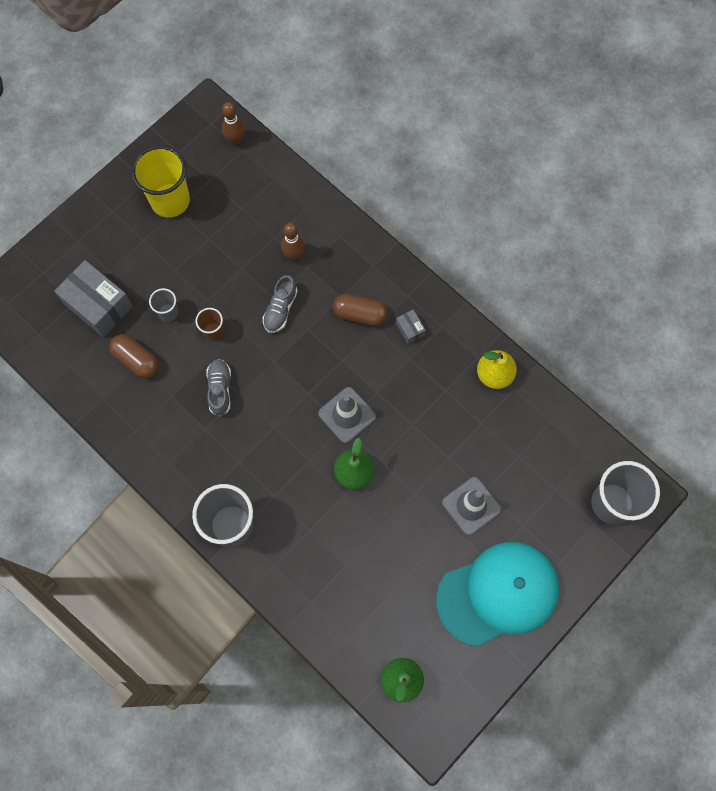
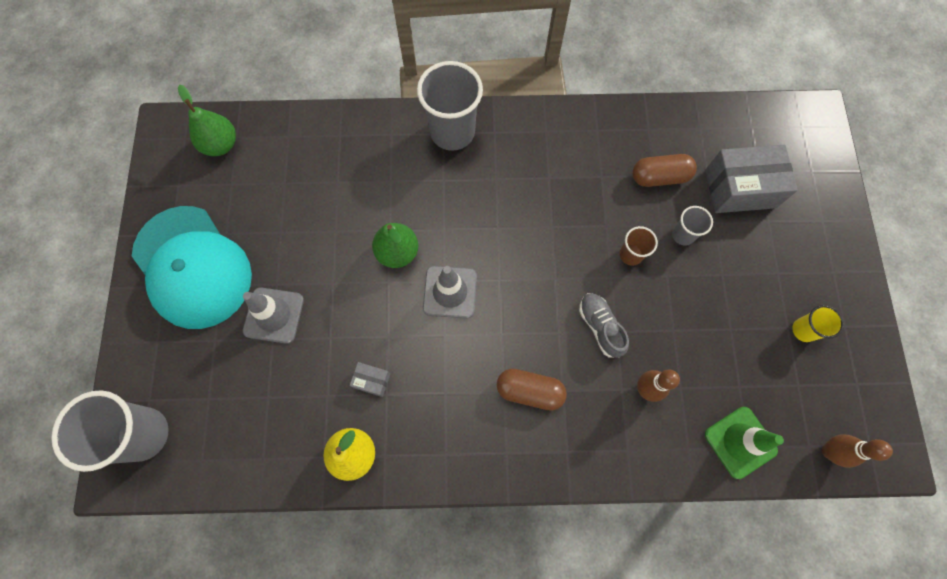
camera: 135 degrees right, 0 degrees up
(170, 200) = (803, 330): yellow cup -> yellow cup, size x0.49
(220, 389) = (572, 216): grey shoe -> none
(275, 185) = (740, 442): none -> green traffic cone
(360, 314) = (529, 391): brown capsule -> brown capsule turned 45 degrees clockwise
(410, 329) = (471, 421): grey box -> grey box (372, 380)
(498, 593) = (192, 267): turquoise cap -> turquoise cap turned 60 degrees counterclockwise

